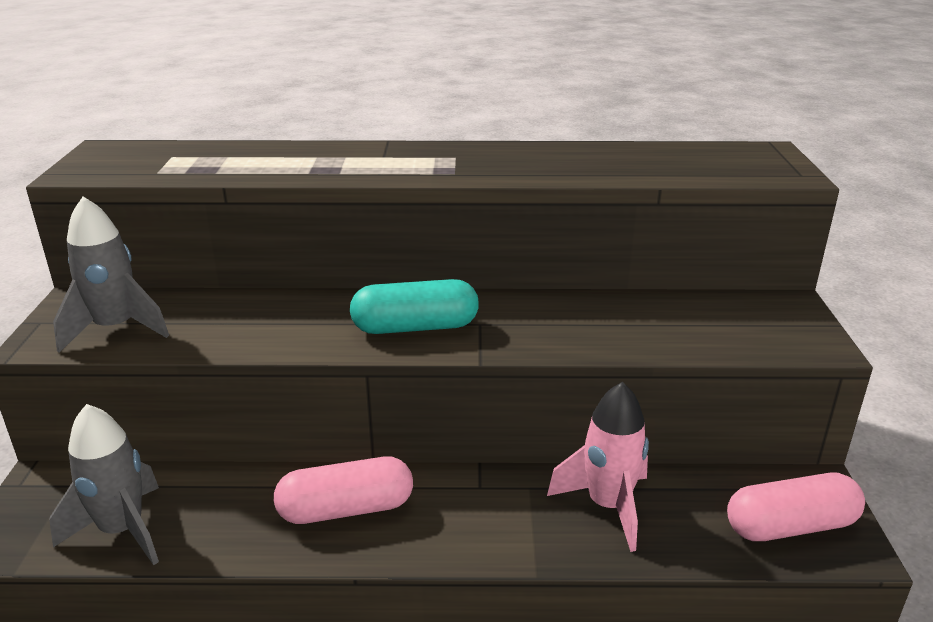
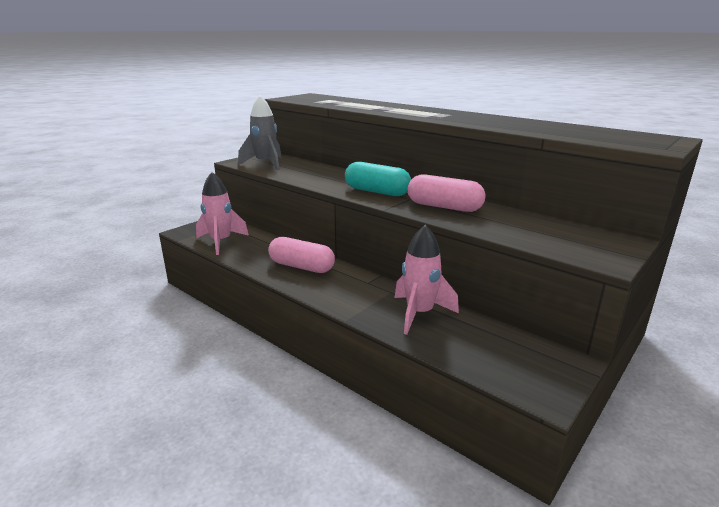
camera: 40 degrees right, 5 degrees down
(122, 530) = (221, 242): grey rocket -> pink rocket
(790, 526) = (517, 367): pink capsule -> pink capsule (444, 207)

